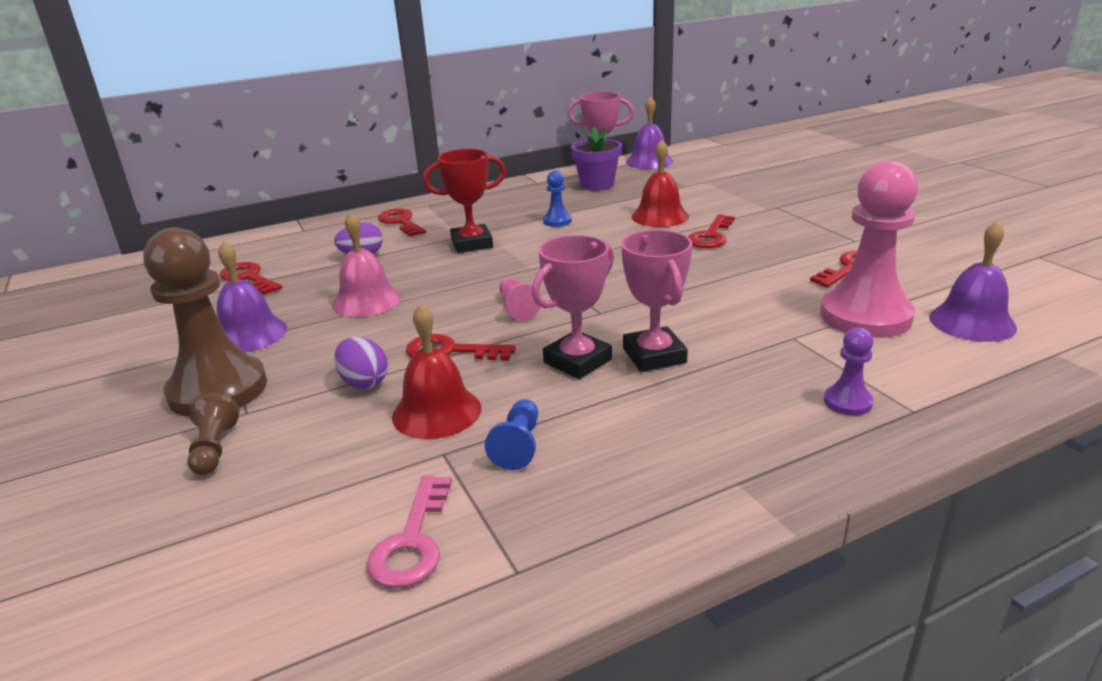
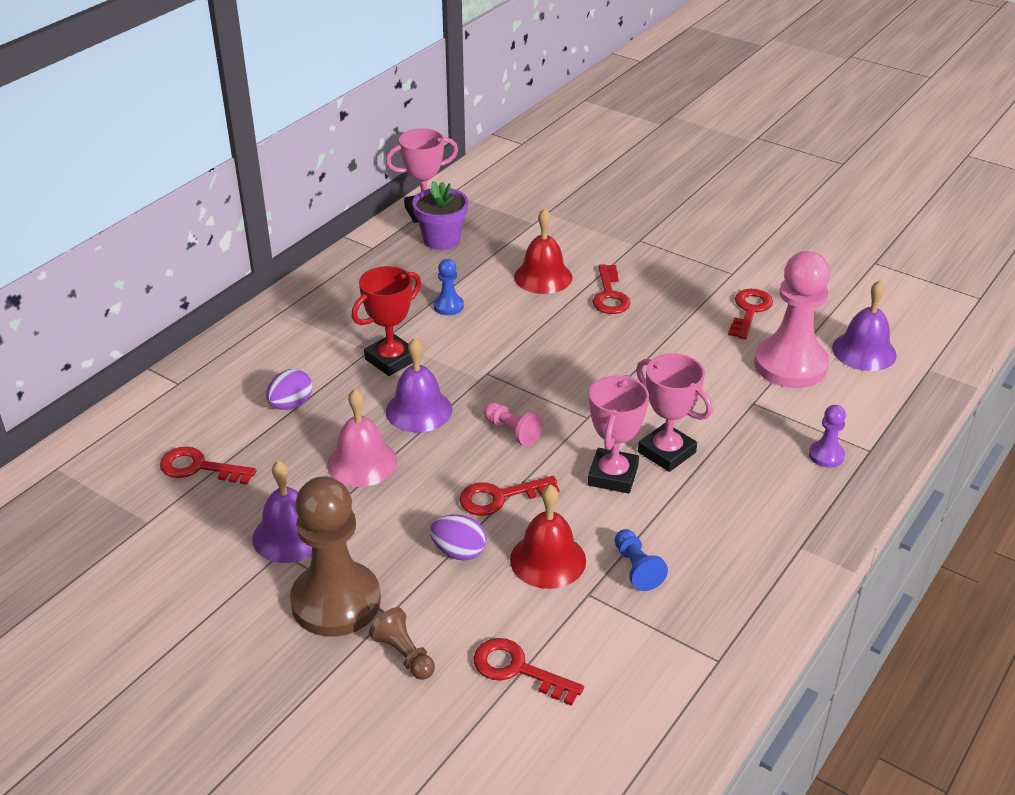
camera: 30 degrees left, 10 degrees up
(400, 222) = (280, 345): red key -> red key (517, 669)
(412, 542) = (634, 667): pink key -> none
(649, 161) = (466, 189): purple bell -> purple bell (418, 410)

